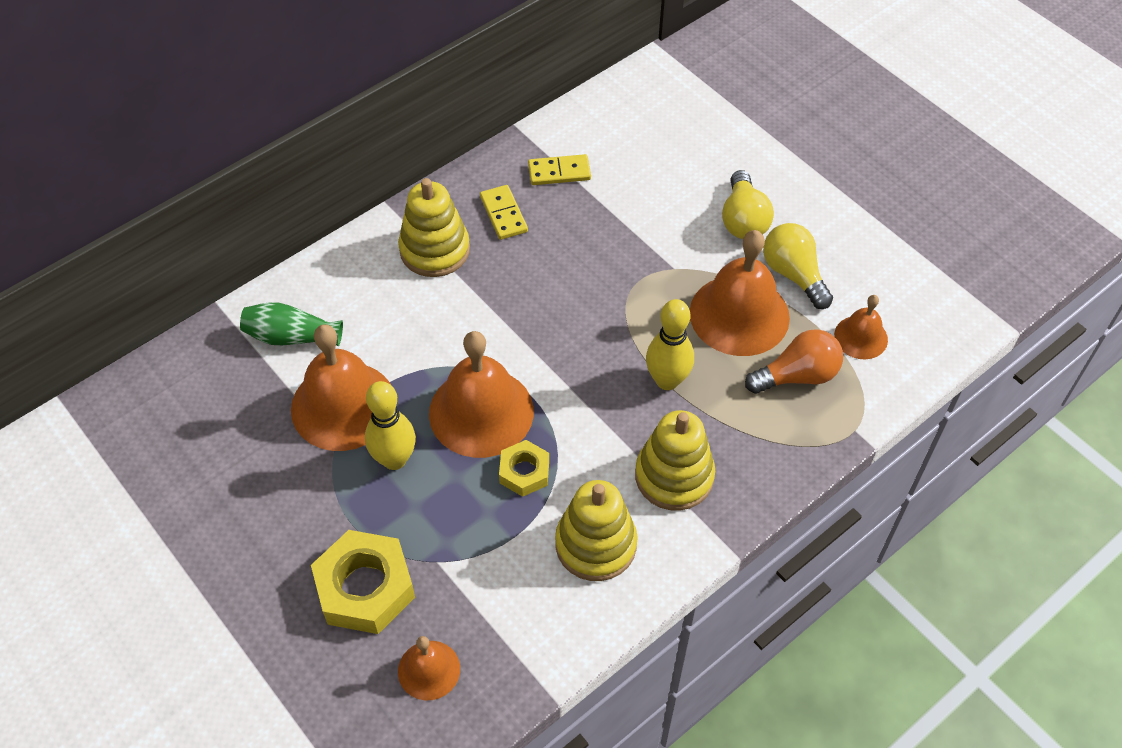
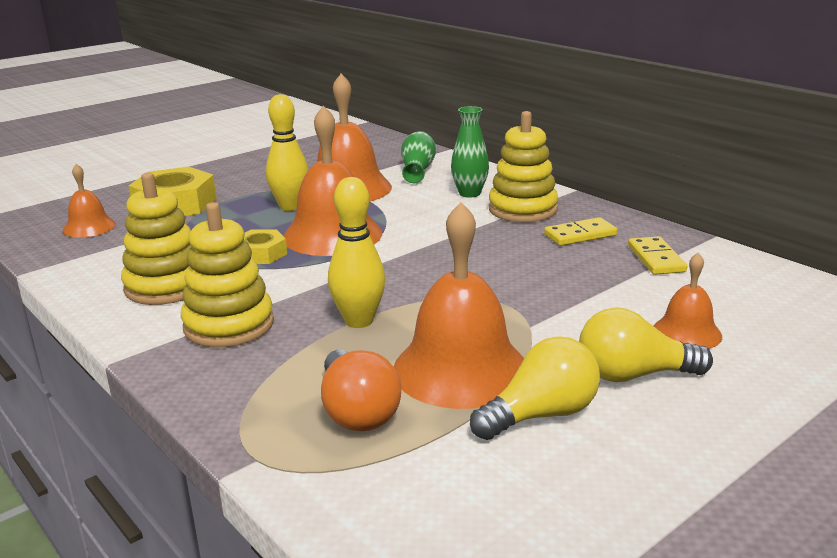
camera: 90 degrees right, 30 degrees down
(381, 291) = (469, 193): none -> green vase
(861, 337) = (426, 474): orange bell -> orange bell (687, 332)

